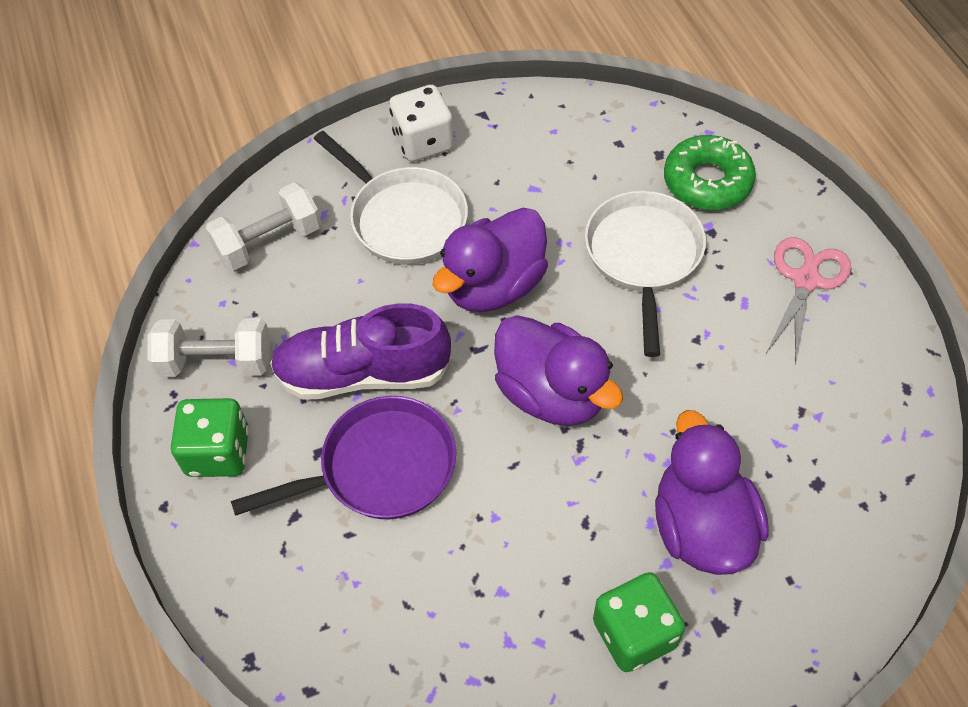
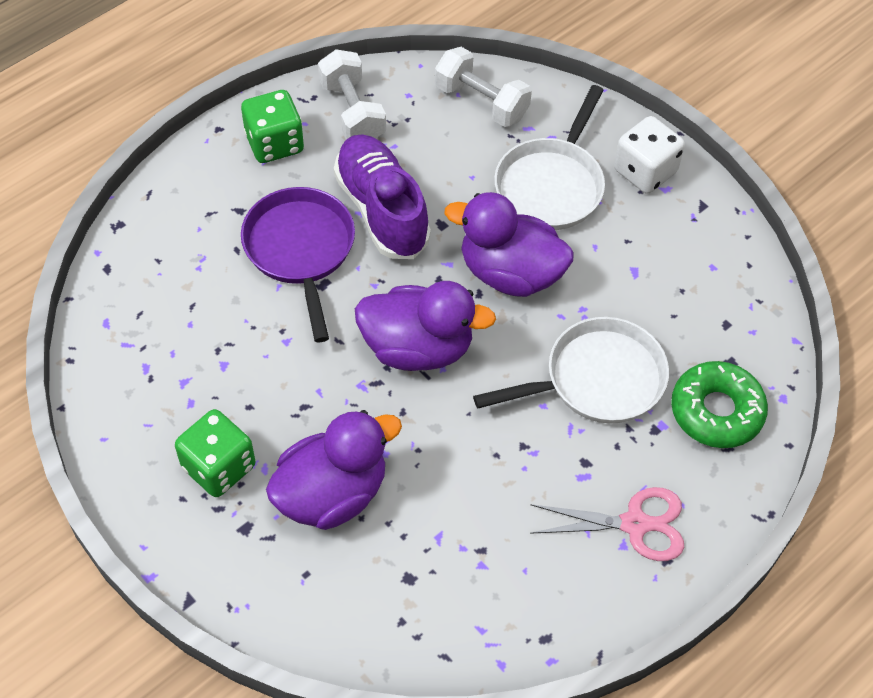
camera: 65 degrees right, 0 degrees up
(380, 468) = (300, 250): purple pan -> purple pan turned 150 degrees counterclockwise
(551, 394) = (418, 348): purple duck -> purple duck turned 105 degrees counterclockwise

